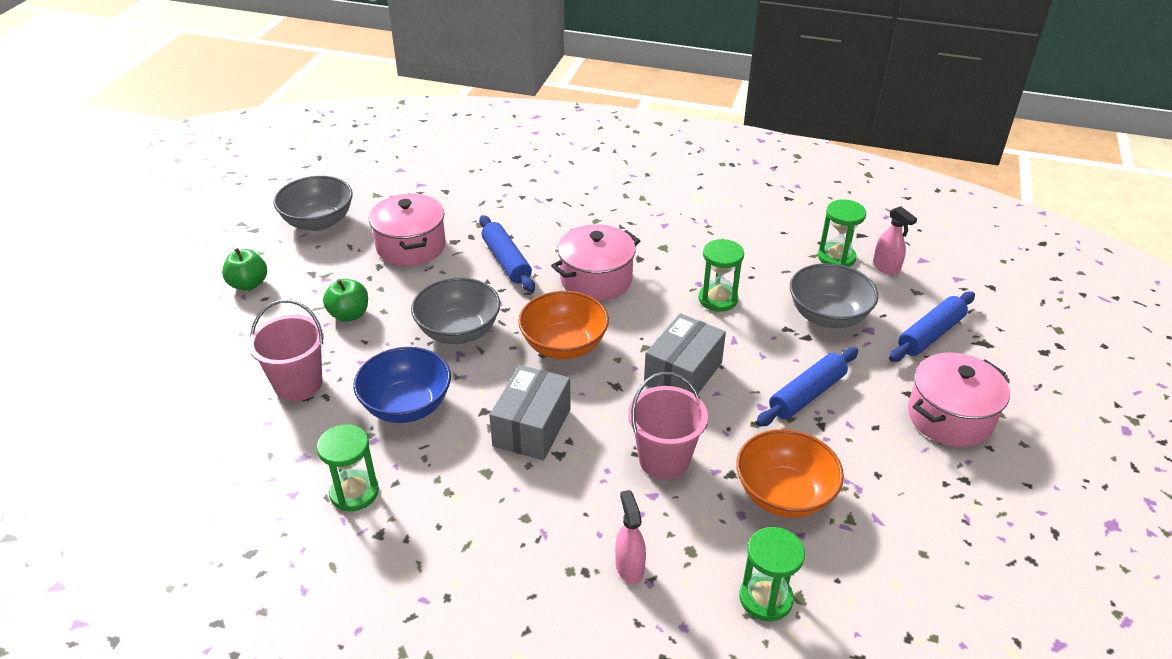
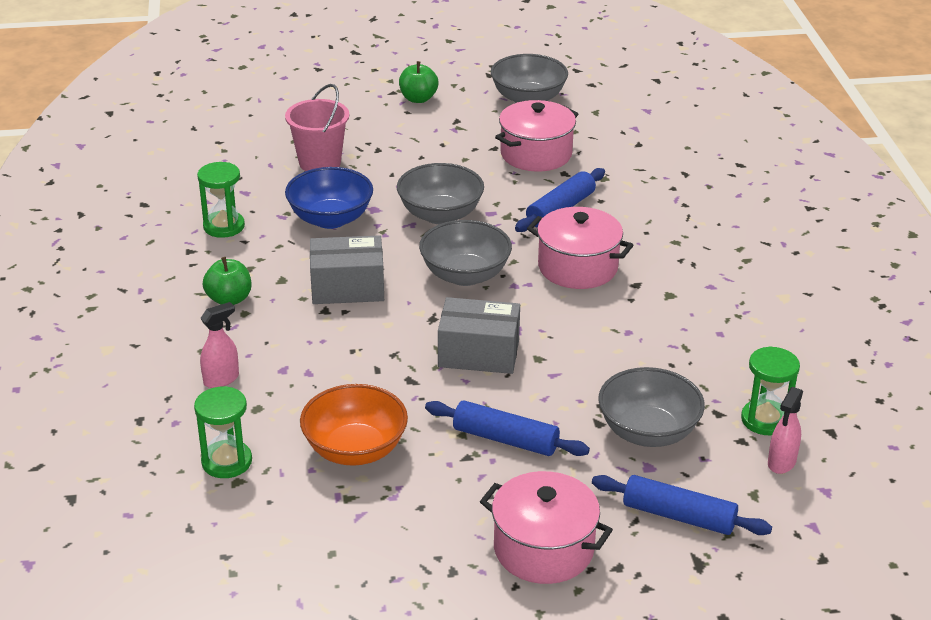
camera: 65 degrees right, 5 degrees down
(349, 315) = (418, 156): green apple -> green apple (229, 299)
(564, 345) = (465, 275): orange bowl -> grey bowl
(664, 460) = (354, 369): pink bucket -> none
(718, 299) = (612, 350): green hourglass -> none

